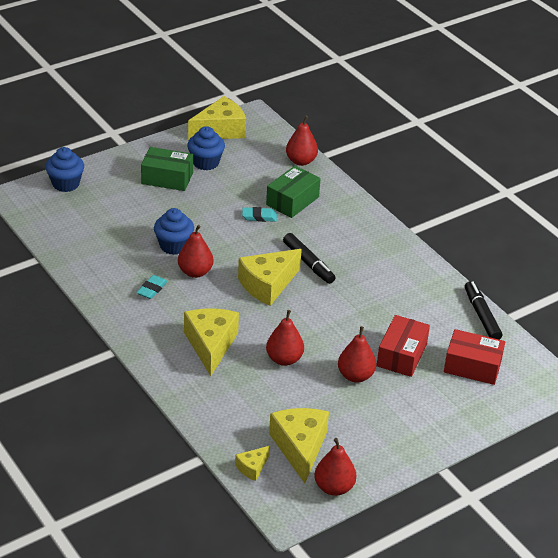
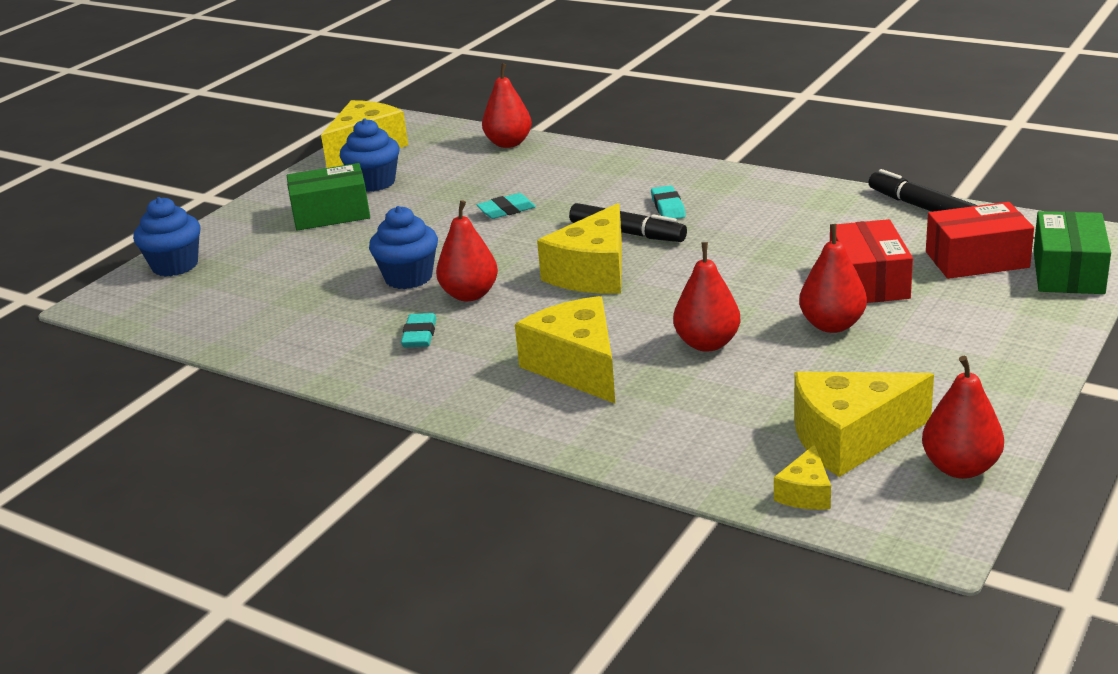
camera: 20 degrees left, 10 degrees down
(292, 201) = (537, 182): green box -> green box (1068, 272)
(300, 447) = (850, 438): yellow cheese -> yellow cheese turned 75 degrees counterclockwise
(345, 253) = (668, 207): none -> turquoise eraser

